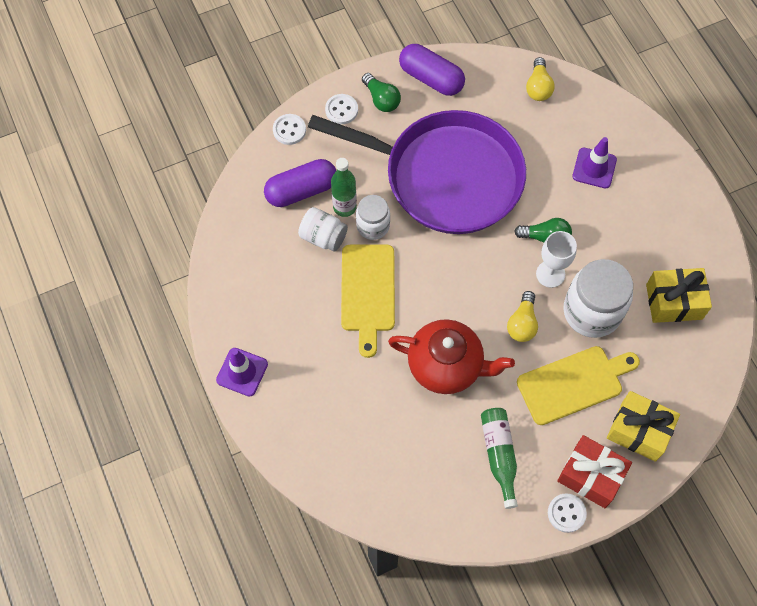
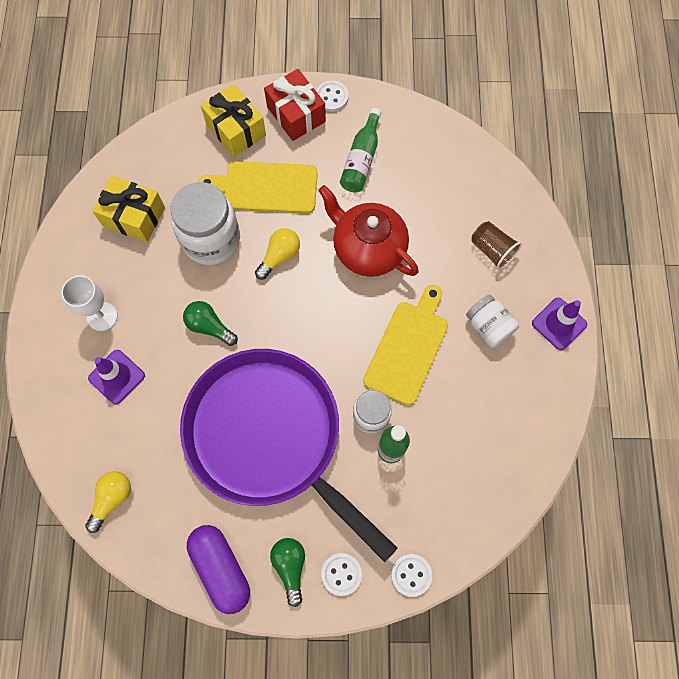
camera: 155 degrees left, 5 degrees up
(301, 191) = (428, 490): purple capsule -> none
(323, 237) = (427, 426): white jar -> white jar (488, 327)
(330, 416) = (492, 250): none -> brown cup
(550, 274) = (227, 290): white goblet -> white goblet (102, 316)

